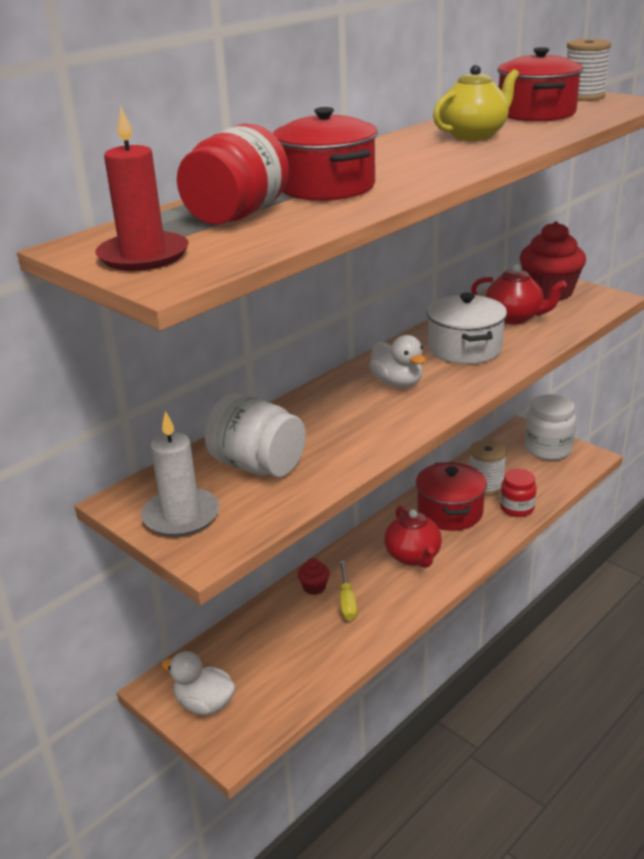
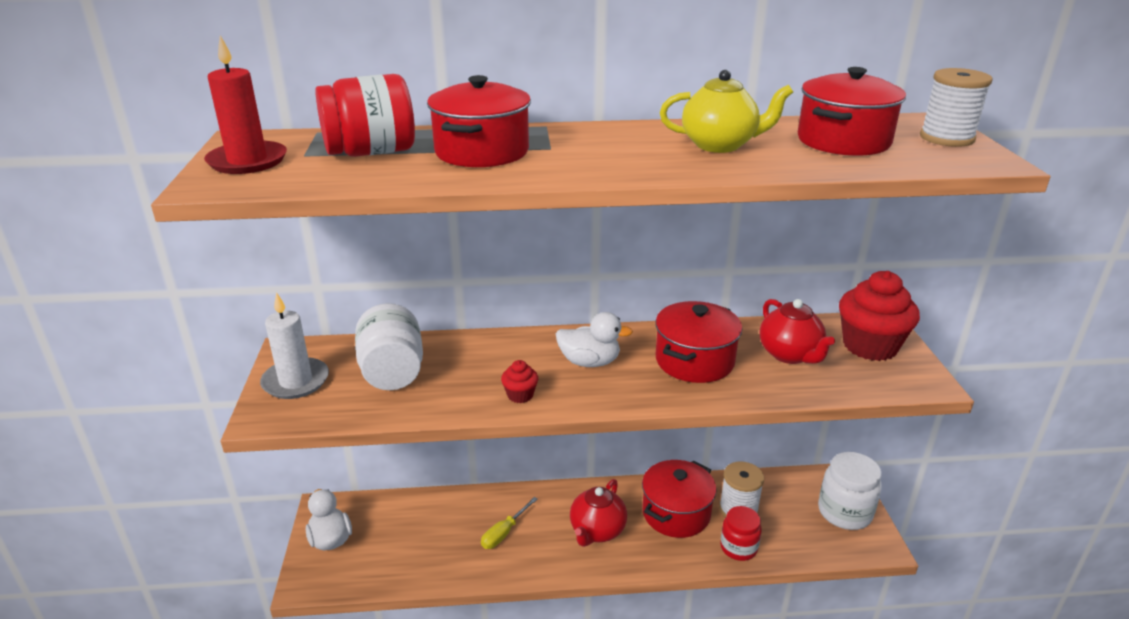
camera: 40 degrees right, 0 degrees up
(314, 587) = (498, 505): red cupcake -> red cupcake (520, 395)
(397, 383) = (589, 362): white duck -> white duck turned 90 degrees counterclockwise
(465, 349) = (694, 361): white pot -> red pot

